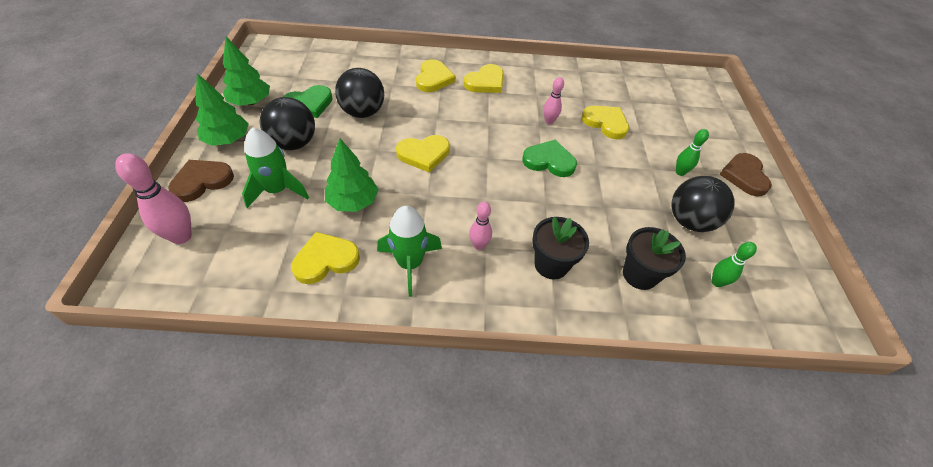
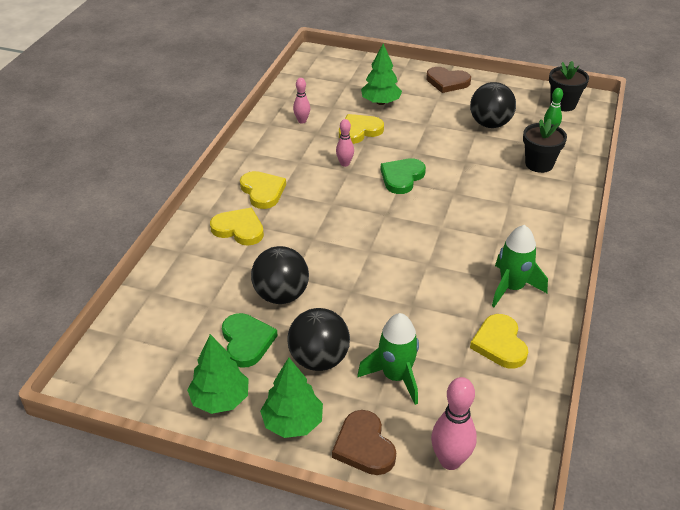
camera: 70 degrees left, 10 degrees down
(353, 202) = (426, 317): green tree -> green tree (380, 102)
(424, 154) = (369, 257): yellow heart -> none
(479, 245) = (497, 242): pink bowling pin -> pink bowling pin (302, 121)
(551, 264) = (523, 206): black flower pot -> black flower pot (563, 104)
(680, 172) = (435, 111): green bowling pin -> none

